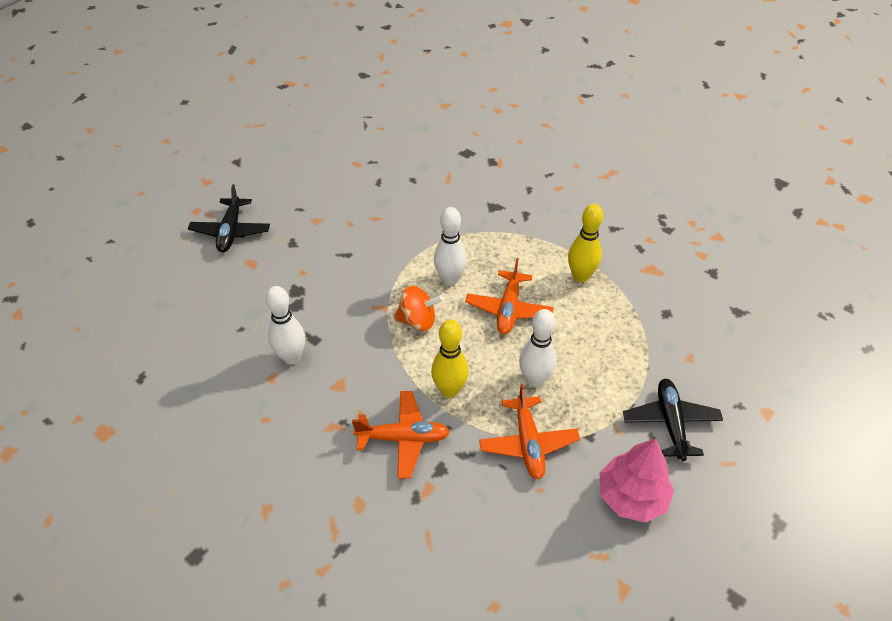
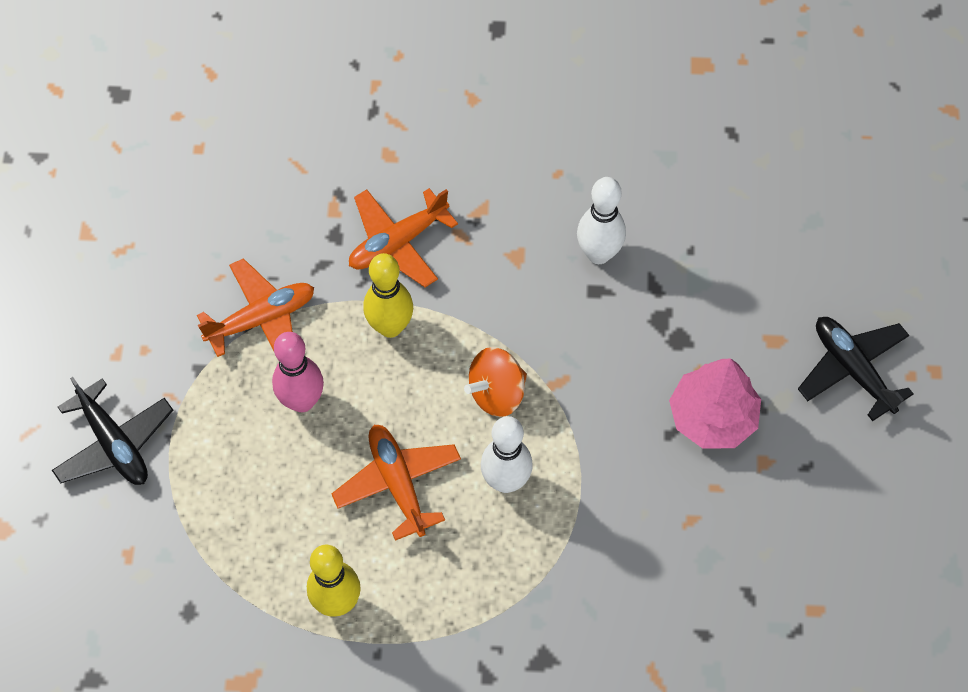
camera: 145 degrees right, 15 degrees up
(528, 443) = (262, 319): orange plane -> orange plane turned 105 degrees clockwise
(534, 380) = (302, 401): white bowling pin -> pink bowling pin
(632, 496) = (119, 327): pink tree -> pink tree (712, 417)

